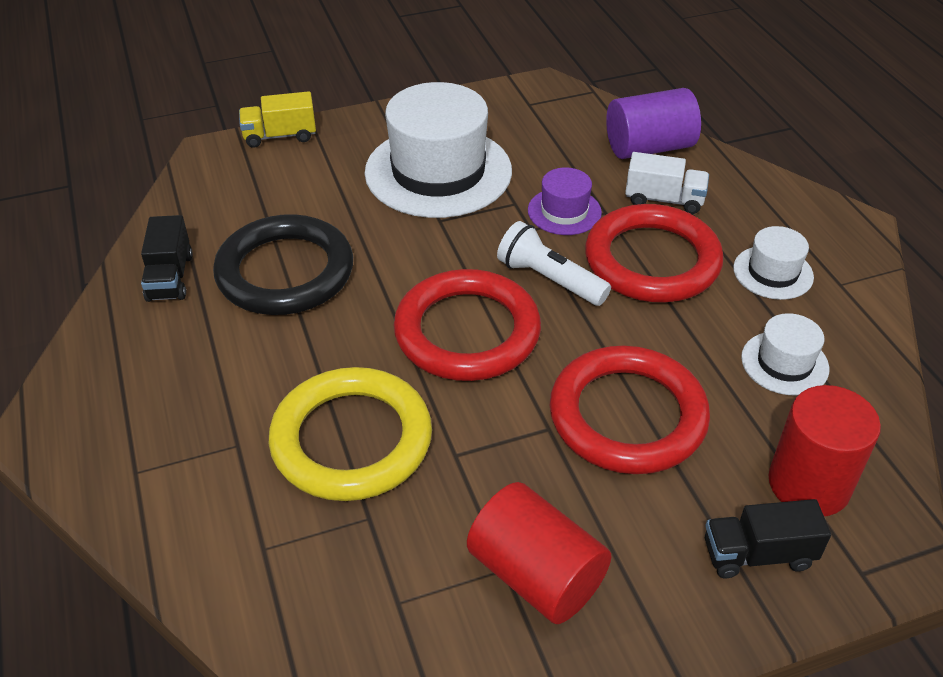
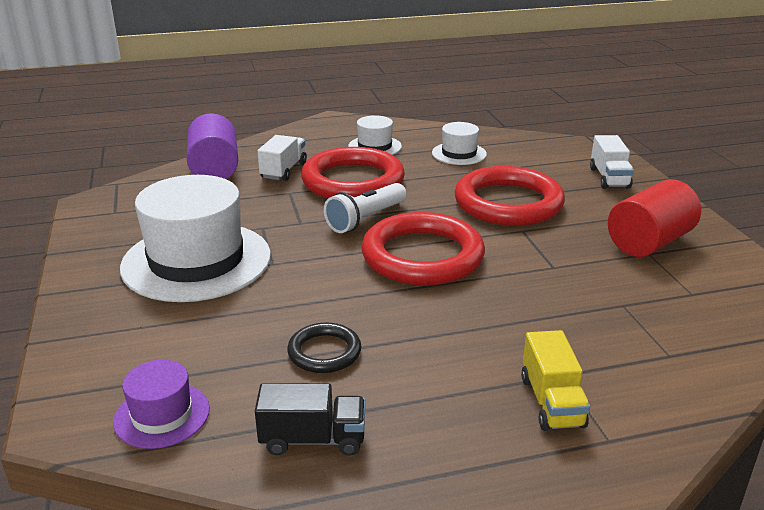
camera: 85 degrees left, 15 degrees down
(280, 136) = (64, 362): yellow truck -> yellow truck (551, 402)
(285, 272) = (324, 352): black ring -> black ring, size x0.50
(351, 440) = (547, 312): yellow ring -> none
(564, 211) = (282, 207): purple hat -> purple hat (162, 415)
(758, 554) = (609, 178): black truck -> white truck
(809, 484) = (555, 159): red cylinder -> none

